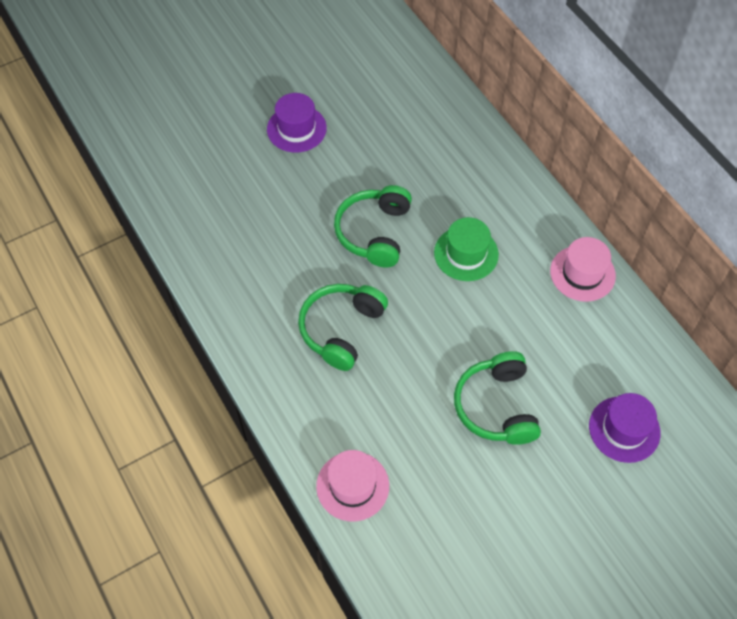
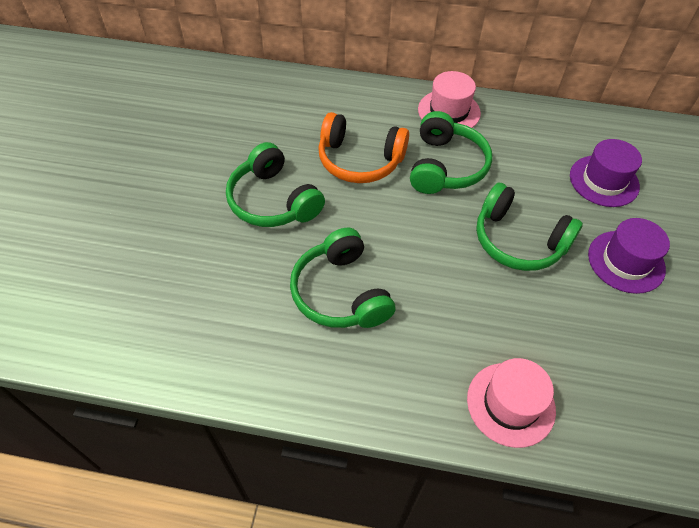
camera: 50 degrees left, 5 degrees down
(296, 129) = (108, 177): purple hat -> purple hat (626, 261)
(466, 253) = (360, 160): green hat -> orange headphones
(520, 311) = (445, 166): none -> green headphones

